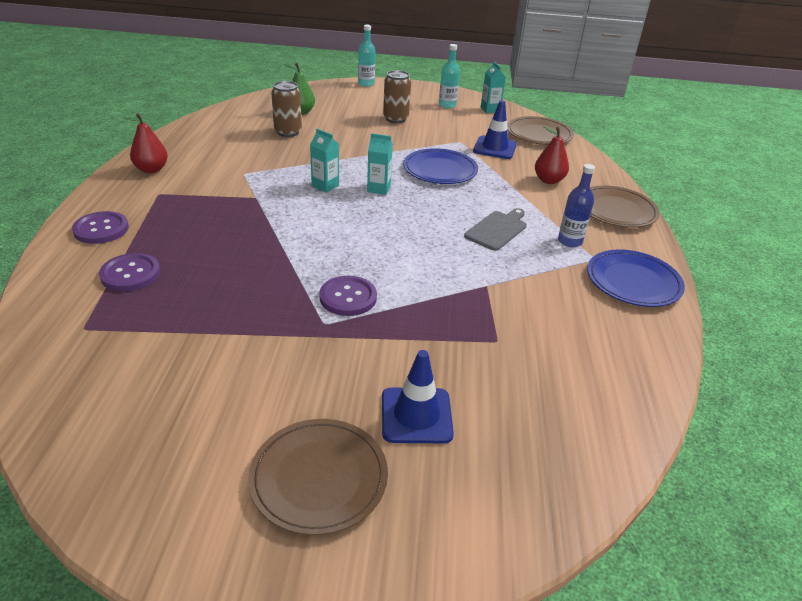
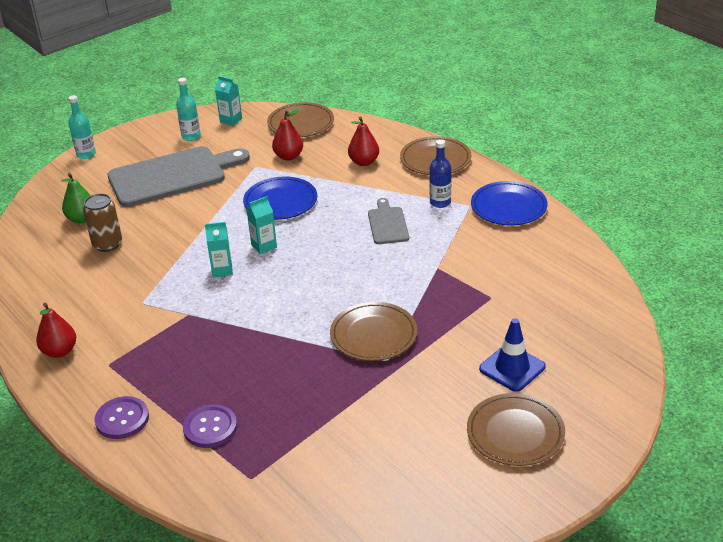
camera: 40 degrees left, 0 degrees up
(348, 297) = (373, 335): purple button -> brown plate
(395, 119) = (172, 175): brown can -> grey cutting board
(494, 148) = (288, 156): blue traffic cone -> red pear

